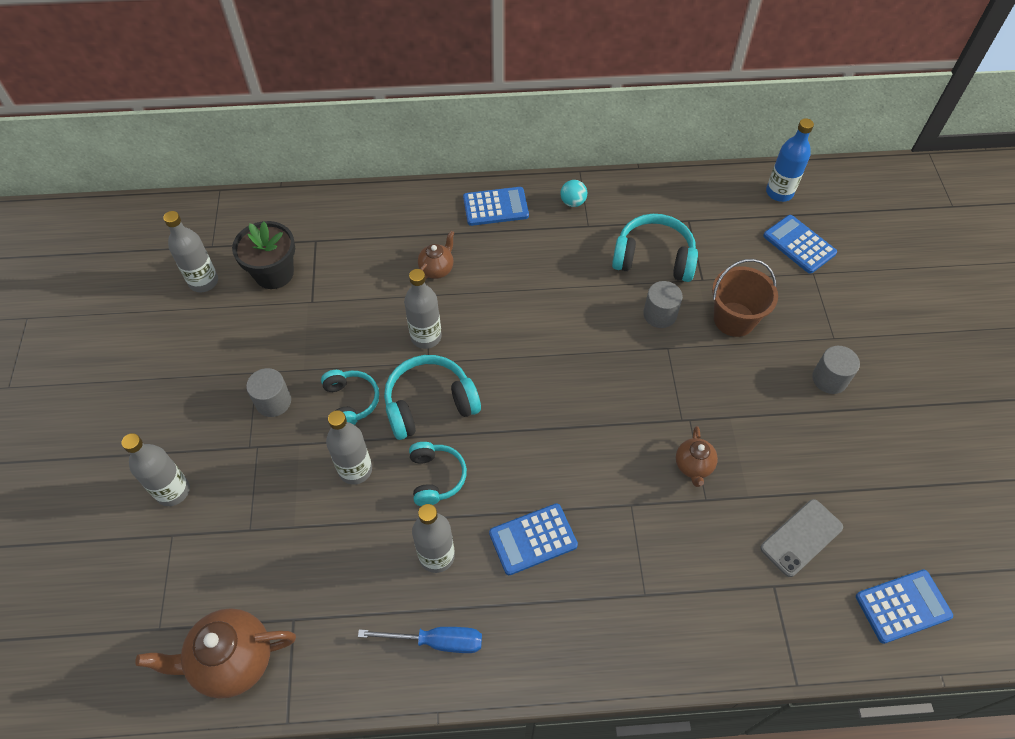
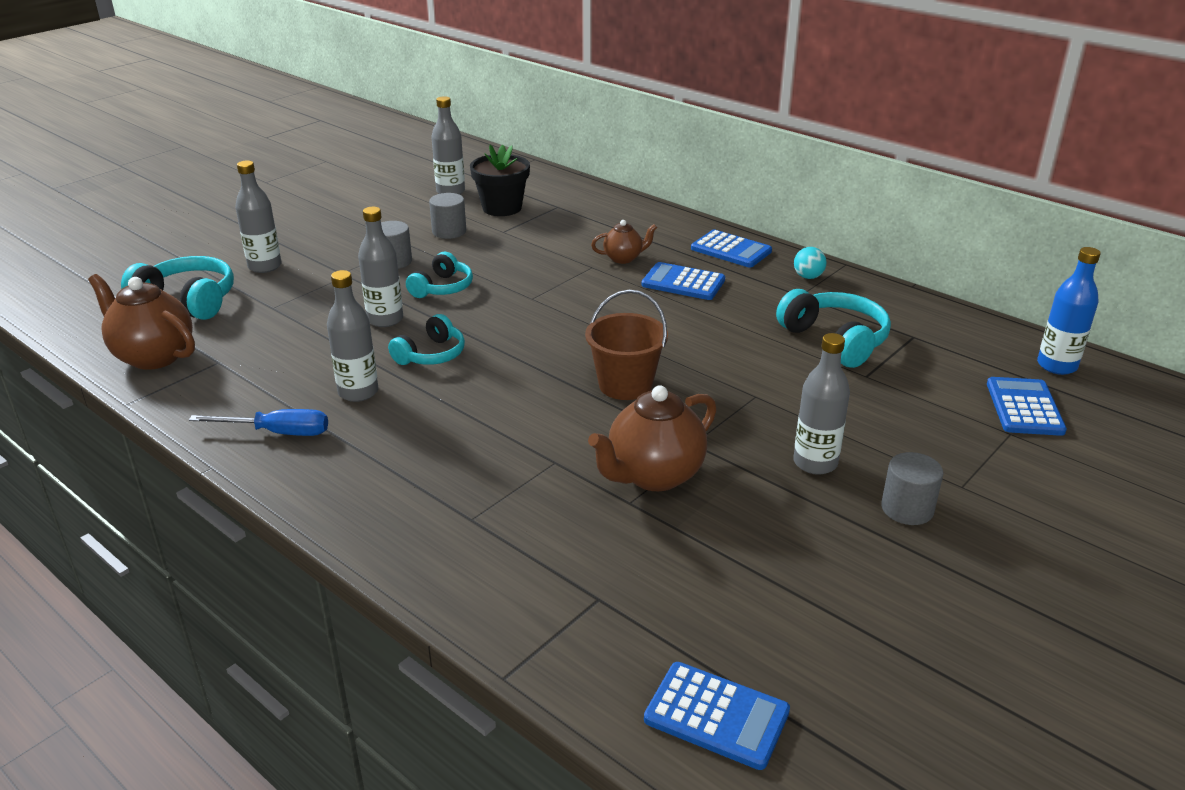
camera: 45 degrees right, 25 degrees down
(426, 337) = (553, 285): grey bottle -> grey bottle (815, 463)
(429, 404) = (494, 318): turquoise headphones -> turquoise headphones (188, 301)
(436, 641) = (278, 433): blue screwdriver -> blue screwdriver turned 45 degrees counterclockwise
(533, 539) = (441, 429): blue calculator -> blue calculator (683, 282)
(659, 314) = (782, 373): grey cylinder -> grey cylinder (449, 231)
(693, 466) = (654, 475): brown teapot -> brown teapot, size x1.81
(734, 319) = (859, 415): brown bucket -> brown bucket (625, 385)
(801, 537) = (684, 588): grey phone -> none

